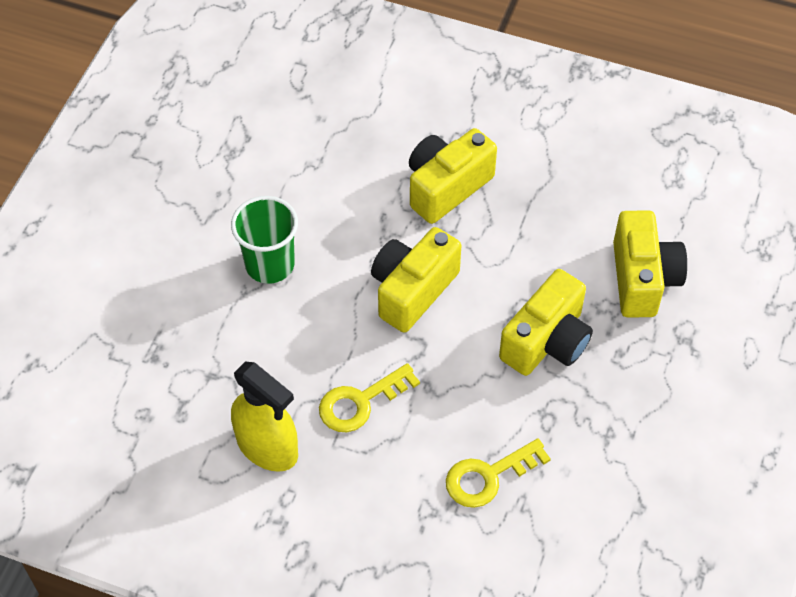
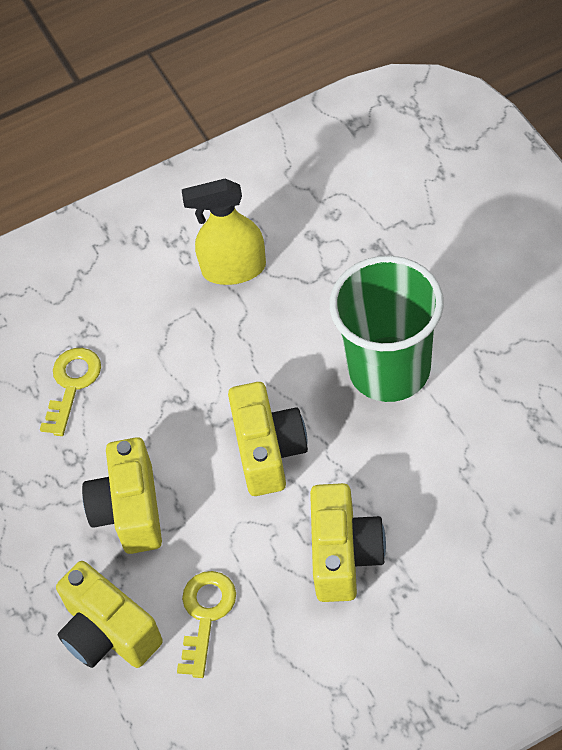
camera: 140 degrees right, 0 degrees up
(269, 264) = (389, 369): green cup -> green cup, size x1.61
(360, 402) = (209, 347): yellow key -> yellow key (205, 615)

